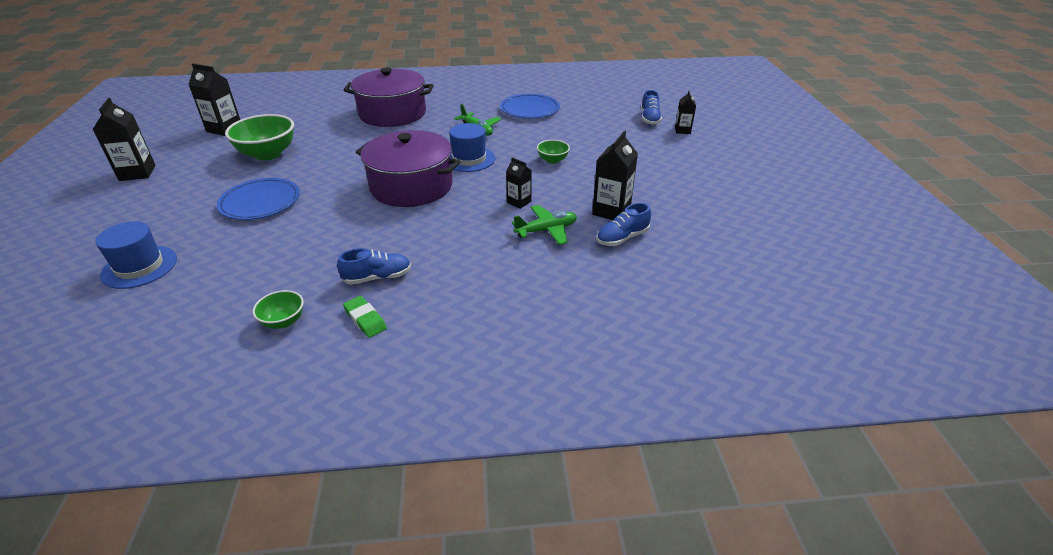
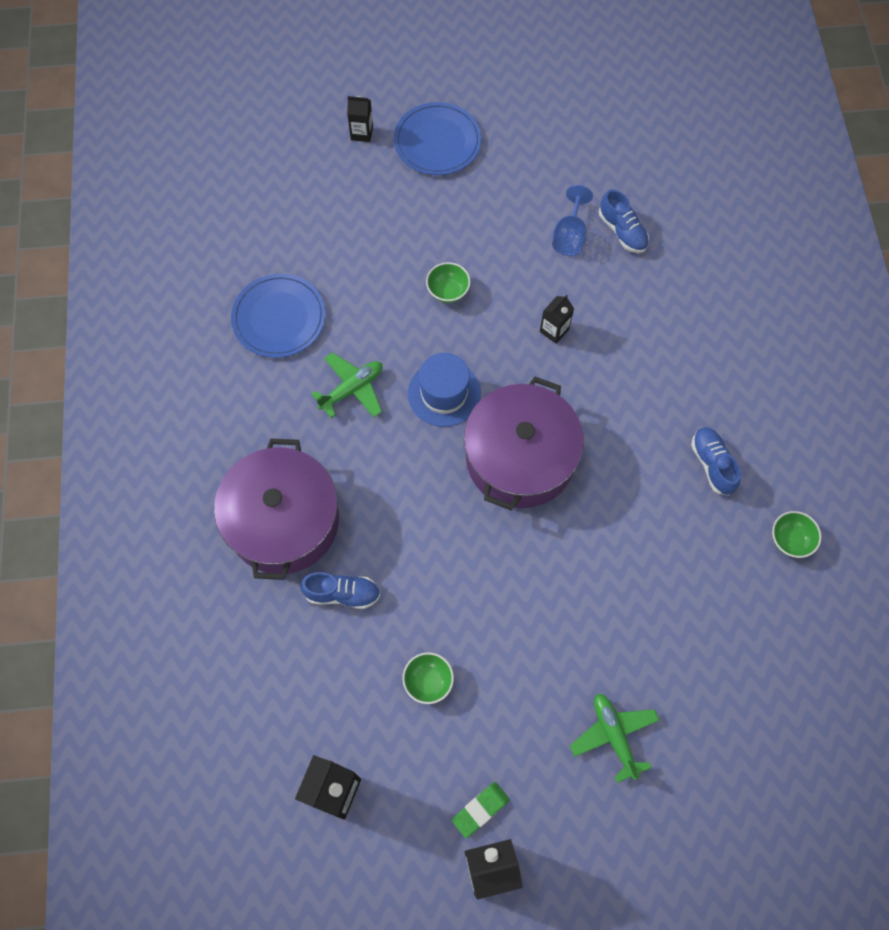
camera: 90 degrees left, 30 degrees up
(139, 267) = (718, 737): blue hat -> none
(260, 202) = (567, 644): blue plate -> blue plate (437, 142)
(268, 154) = (428, 681): green bowl -> green bowl, size x0.51
(365, 319) = (777, 464): green eraser -> green eraser (480, 810)
(546, 230) = (612, 302): green plane -> green plane (614, 735)
(611, 211) = (569, 236): black carton -> blue goblet
(649, 119) = (322, 165): blue shoe -> blue shoe (342, 593)

